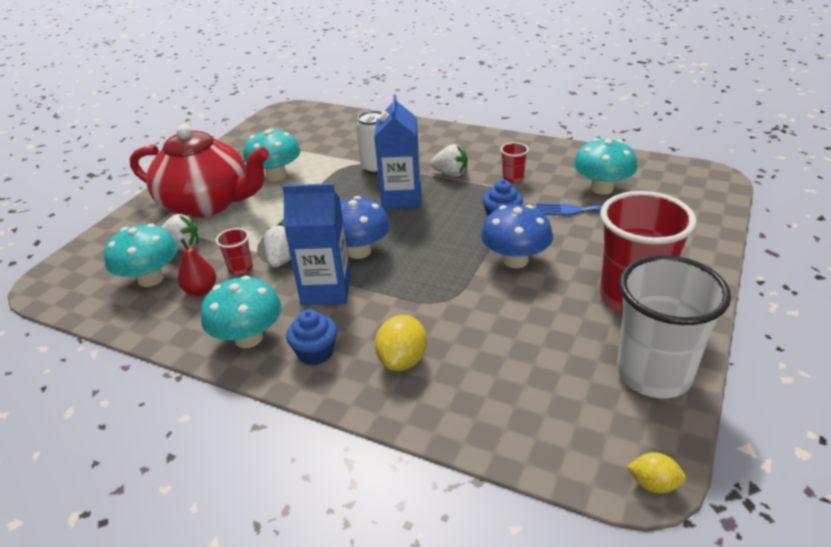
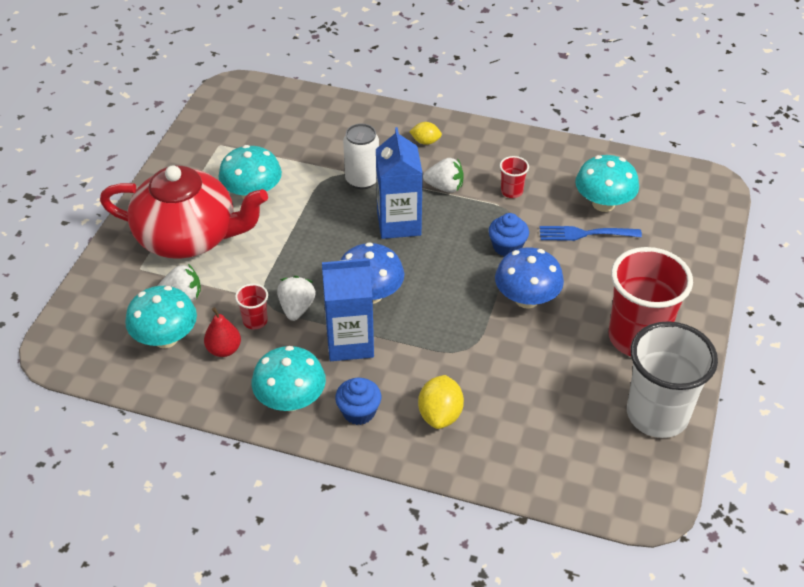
camera: 10 degrees left, 10 degrees up
(653, 484) = (658, 511): yellow lemon -> yellow lemon (425, 141)

